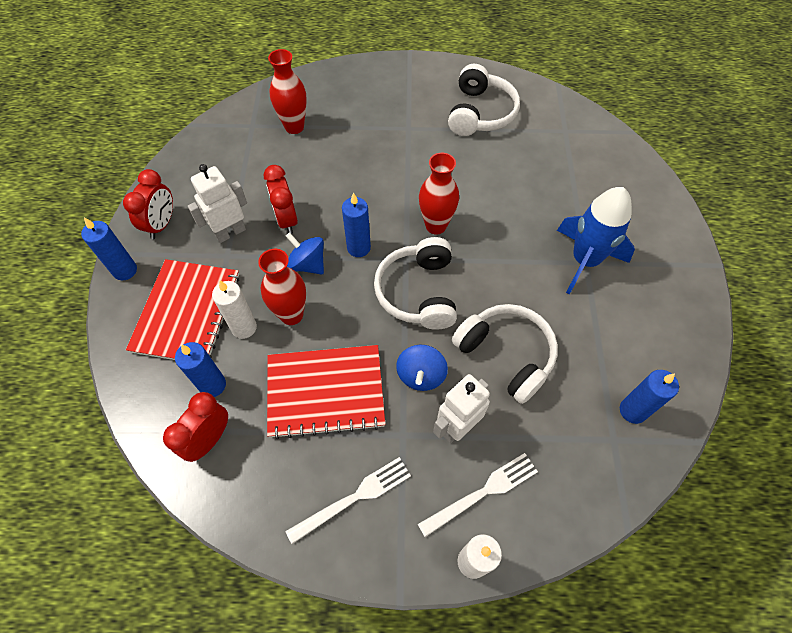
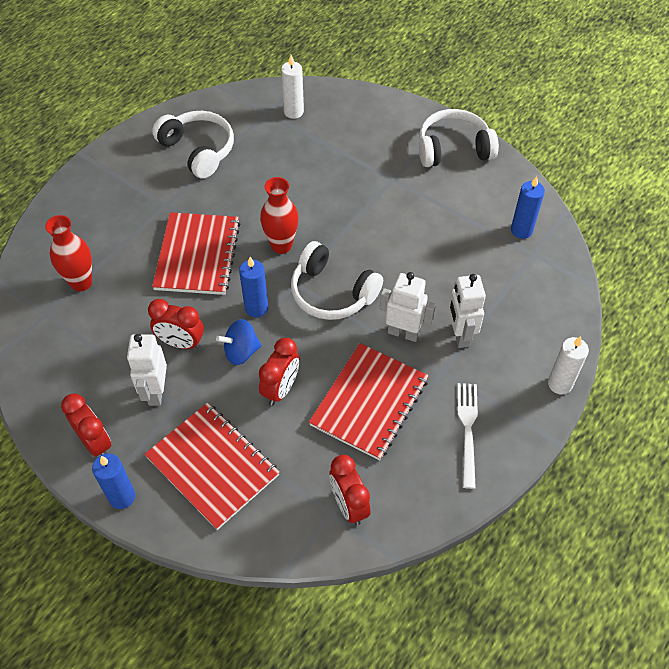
camera: 55 degrees left, 5 degrees down
(212, 385) = (301, 479): blue candle -> none
(244, 327) = (264, 429): white candle -> white candle (293, 112)
(291, 315) = (281, 389): red vase -> red clock
(377, 177) = (197, 255): none -> red notebook
(421, 375) = (403, 333): blue spinning top -> white robot
(482, 493) = (518, 349): white fork -> none
(506, 355) = (427, 272): white headphones -> white headphones (453, 149)
(585, 260) = (391, 178): blue rocket -> none

